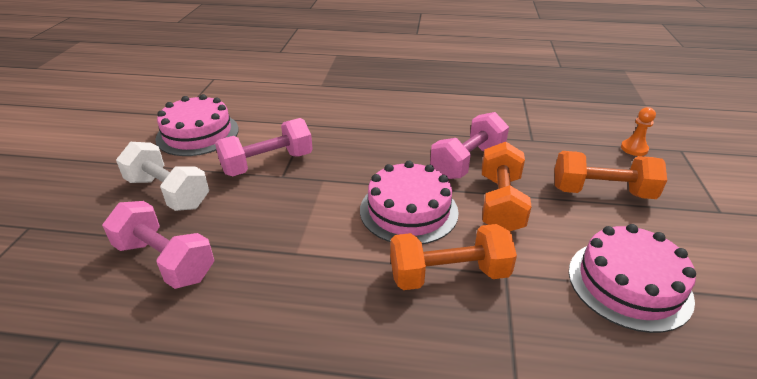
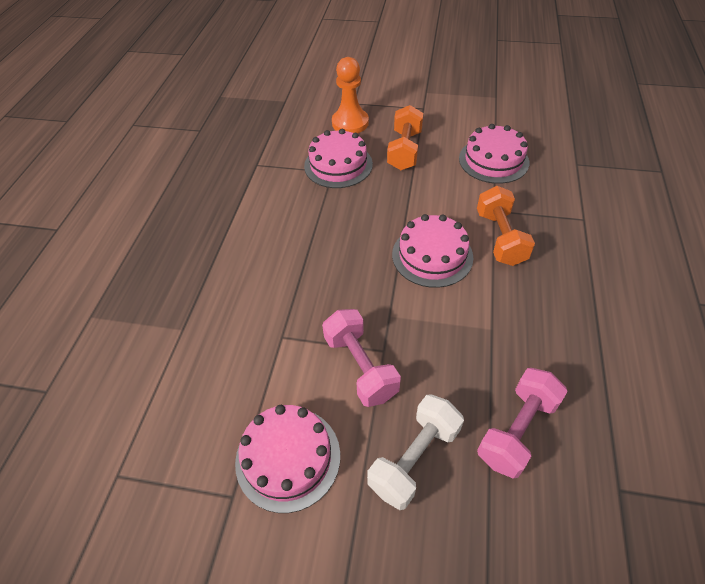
camera: 85 degrees left, 15 degrees up
(468, 162) = (364, 214): pink dumbbell -> none
(500, 203) = (420, 202): orange dumbbell -> none
(545, 143) = (338, 165): none -> pink cake
(634, 149) = (350, 123): orange pawn -> orange pawn, size x1.92

